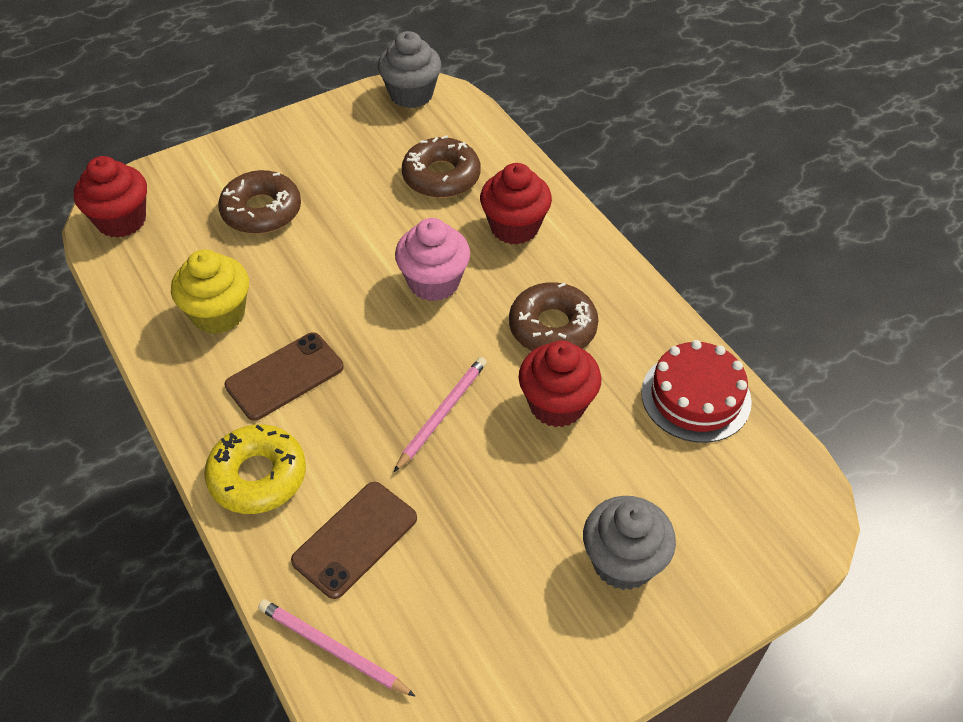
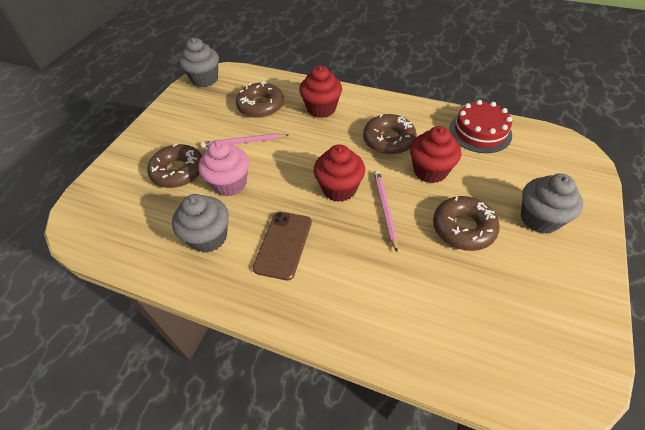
camera: 35 degrees left, 0 degrees up
(121, 220) = (90, 224): red cupcake -> red cupcake (339, 189)
(218, 314) = (208, 237): yellow cupcake -> grey cupcake
(257, 476) = (326, 307): yellow donut -> none
(332, 649) = (472, 369): pink pencil -> pink pencil (243, 142)
(355, 539) = (415, 301): brown phone -> none
(434, 282) = (311, 153): pink cupcake -> pink cupcake (230, 184)
(509, 502) = (463, 228): none -> brown donut

